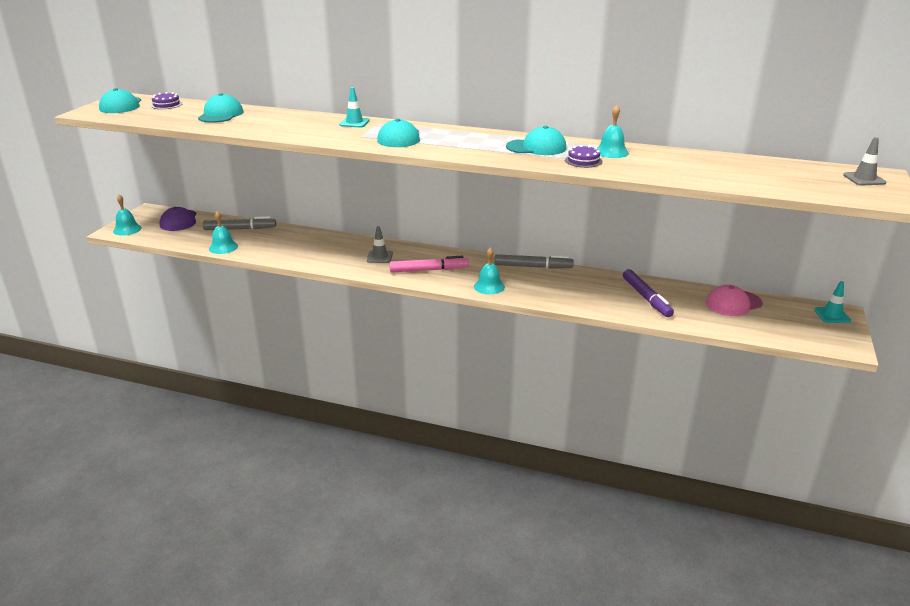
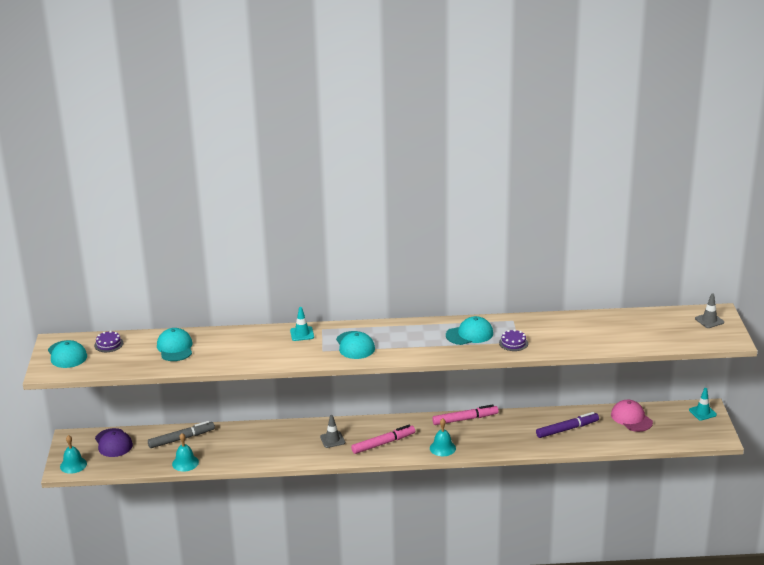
camera: 20 degrees left, 0 degrees up
(533, 267) = (465, 419): grey marker -> pink marker
(611, 152) = (527, 328): turquoise bell -> none
(646, 298) = (567, 429): purple marker -> purple marker turned 75 degrees counterclockwise
(733, 303) = (631, 418): pink cap -> pink cap turned 105 degrees clockwise

